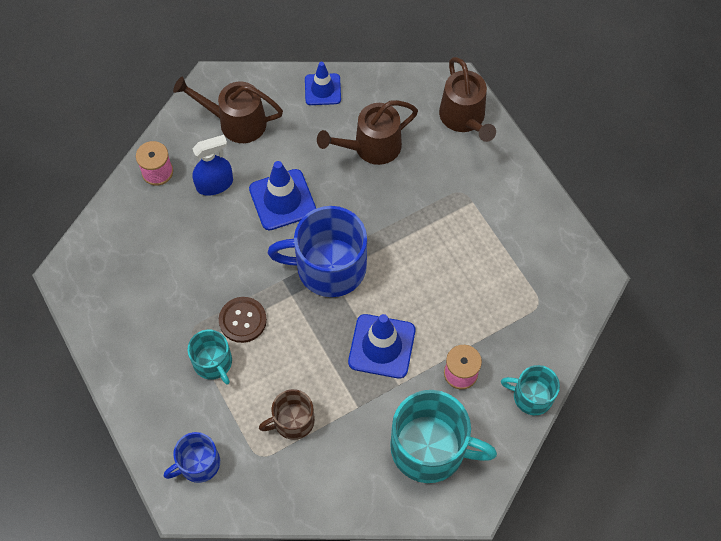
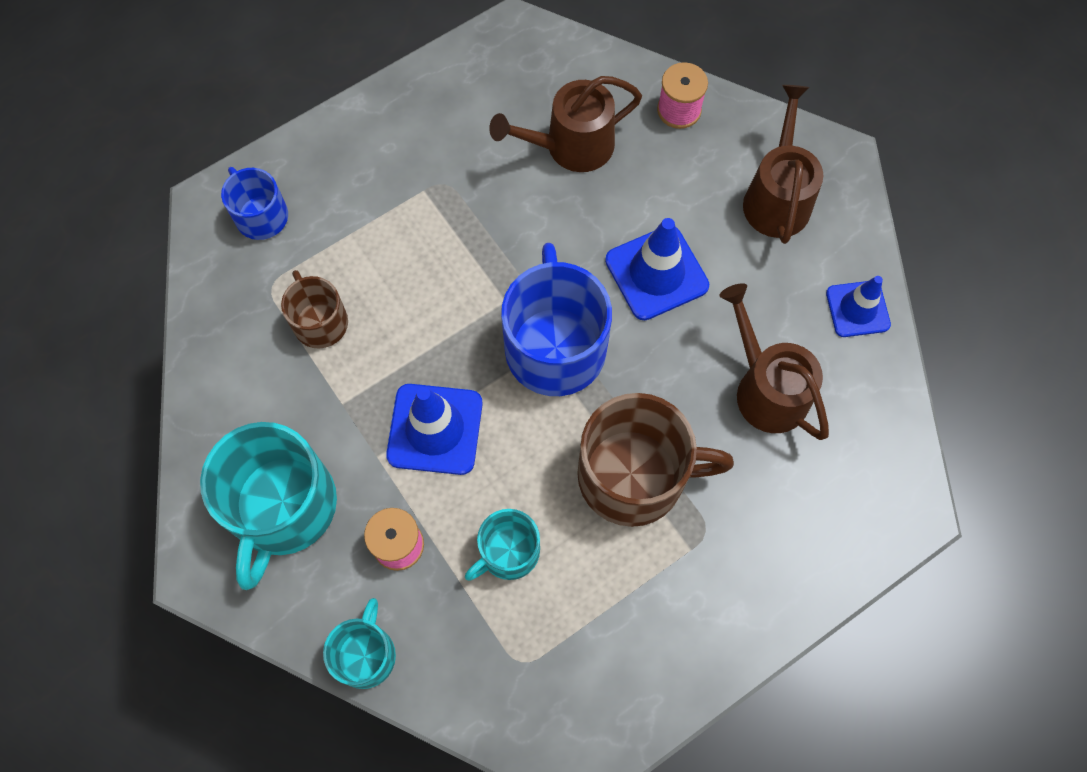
camera: 85 degrees right, 5 degrees up
(213, 362) = (399, 215): turquoise mug -> turquoise mug (508, 551)
(215, 184) = (669, 183): blue spray bottle -> none
(242, 320) = (463, 243): brown button -> none
(423, 228) = (634, 475): none -> brown mug
(464, 118) = (845, 529): brown watering can -> brown watering can (571, 146)

